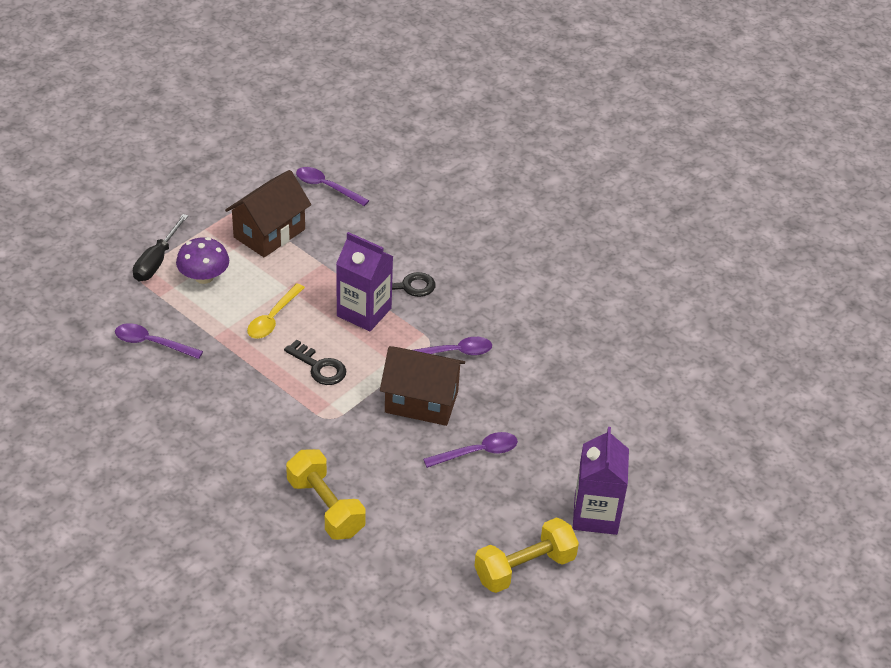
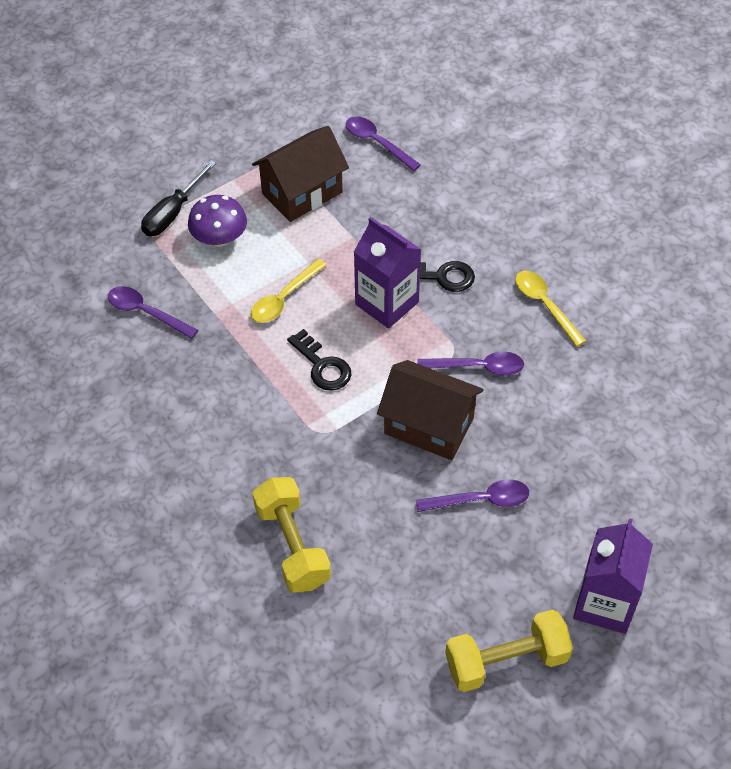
camera: 15 degrees right, 10 degrees up
(499, 299) = (544, 305): none -> yellow spoon

